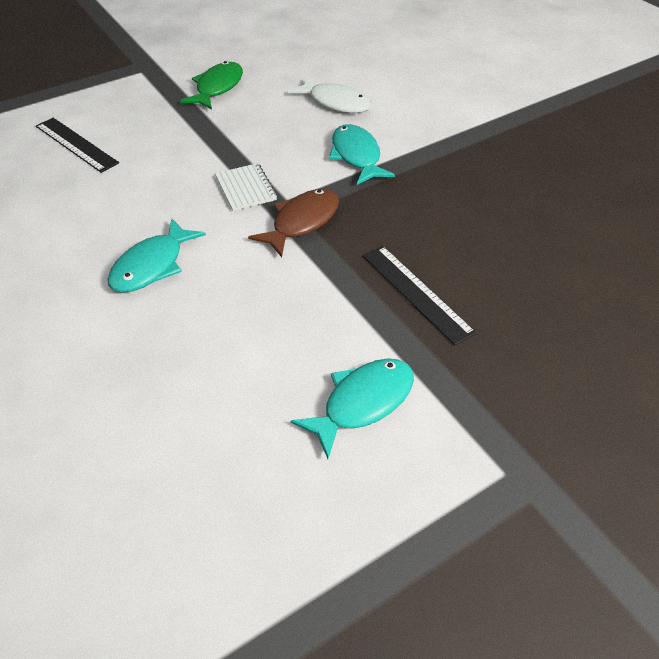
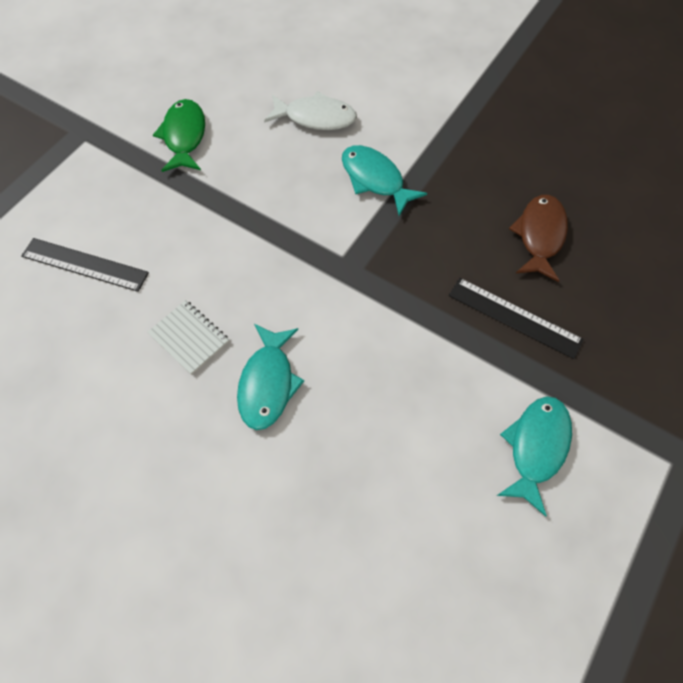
camera: 25 degrees left, 15 degrees up
(246, 188) = (296, 257): white notebook -> white notebook (189, 338)
(302, 222) = (373, 277): brown fish -> brown fish (539, 236)

